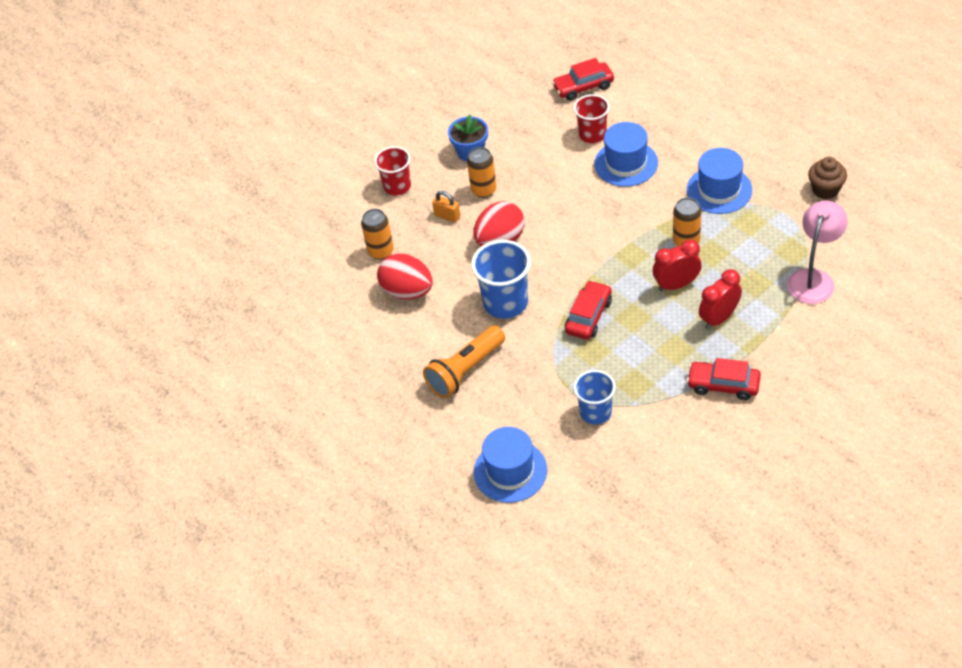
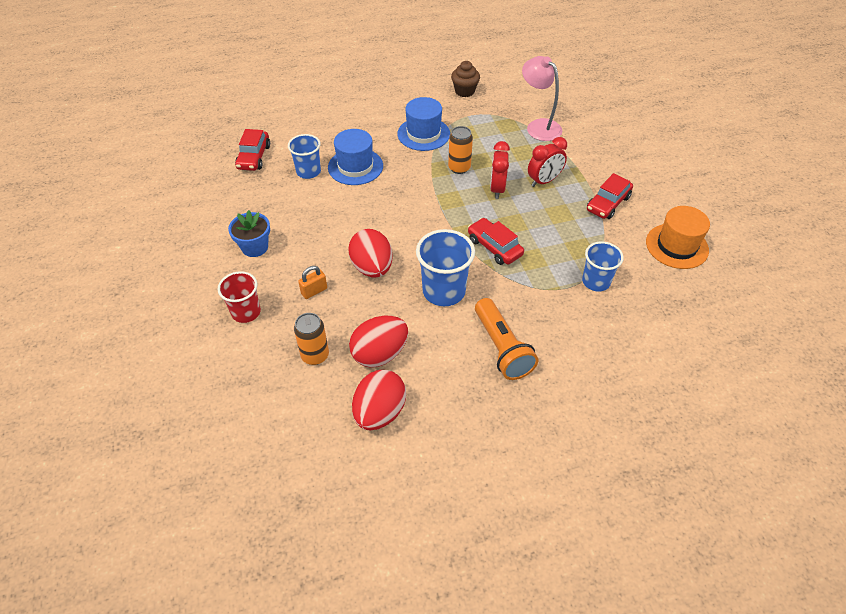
camera: 70 degrees left, 0 degrees up
(350, 318) = (379, 412): none -> red egg
(483, 190) = (306, 256): orange can -> none
(510, 471) = (631, 360): blue hat -> none
(592, 134) = (308, 171): red cup -> blue cup
(697, 465) = (677, 246): none -> orange hat
(719, 318) = (544, 181): red clock -> red clock turned 105 degrees counterclockwise

